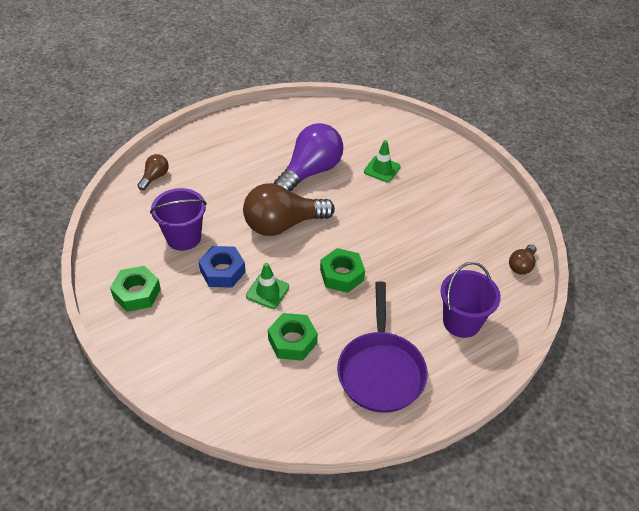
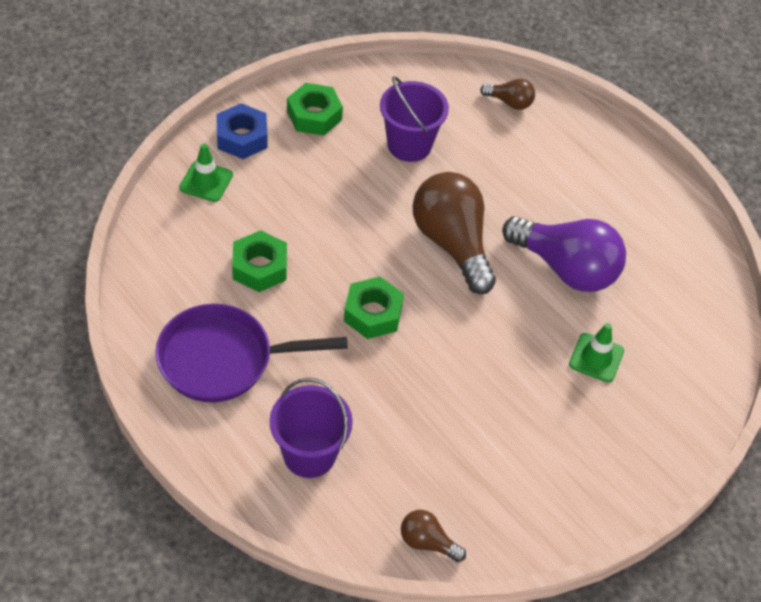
camera: 80 degrees right, 5 degrees up
(222, 271) = (359, 189): blue nut -> blue nut (242, 137)
(267, 291) = (334, 236): green traffic cone -> green traffic cone (206, 181)

